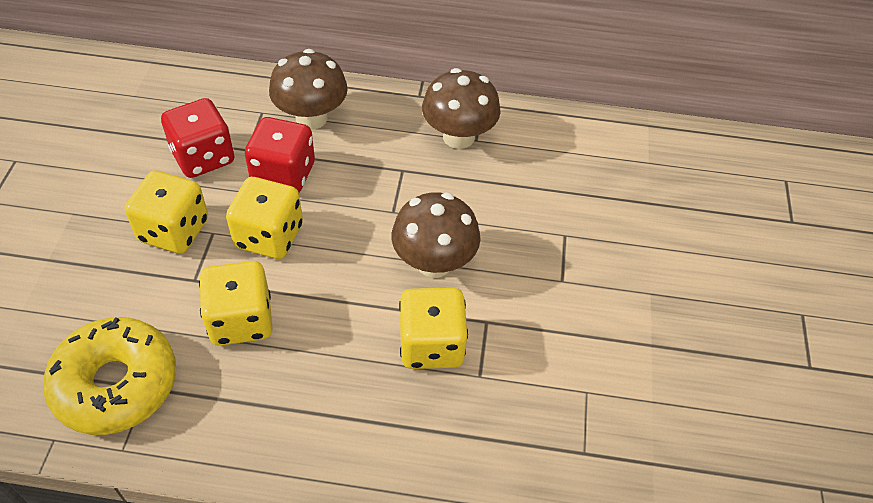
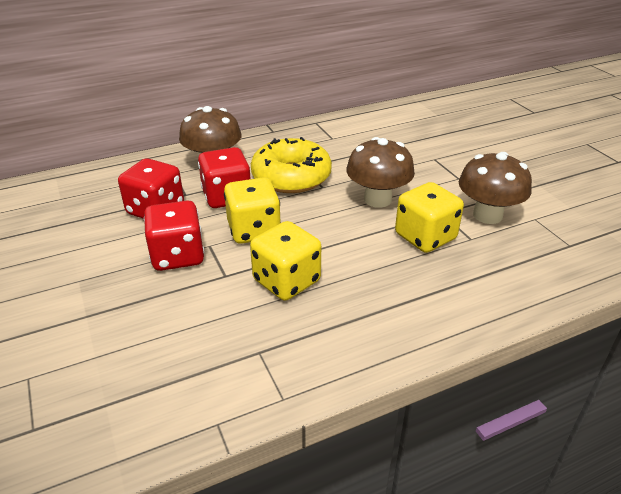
camera: 30 degrees left, 15 degrees down
(116, 384) = (232, 361): yellow donut -> yellow donut (291, 177)
(174, 230) = (178, 256): yellow dice -> red dice
(458, 137) = (320, 140): brown mushroom -> brown mushroom (487, 215)

